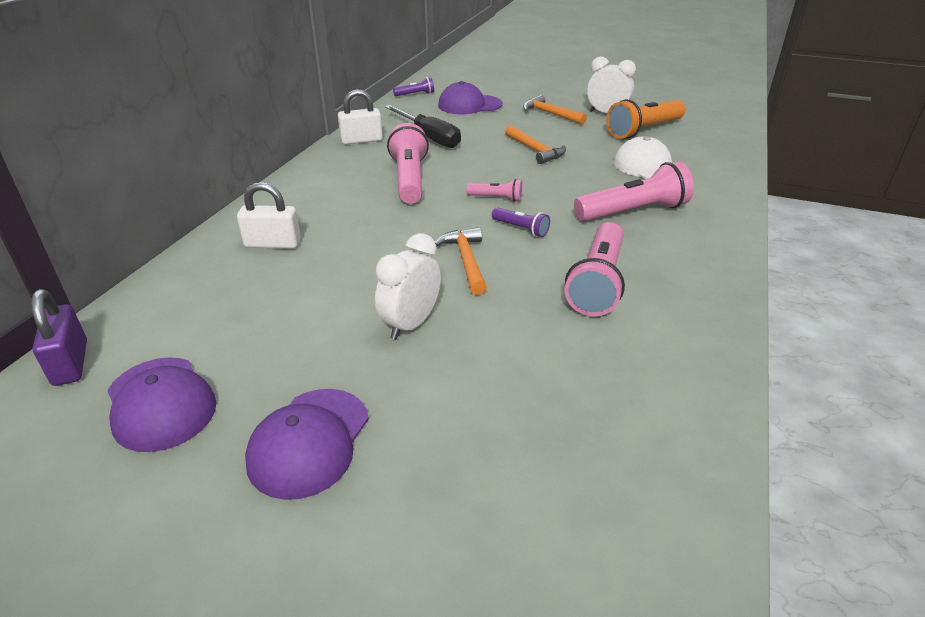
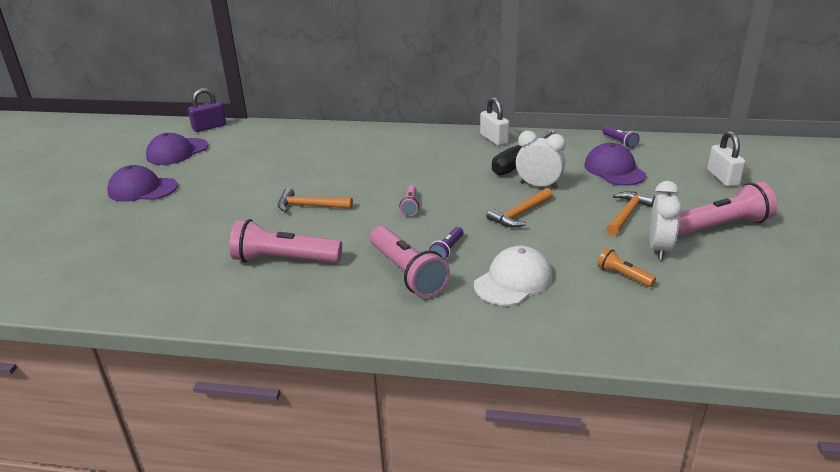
camera: 80 degrees right, 5 degrees down
(273, 244) = (322, 143): white padlock -> white padlock (722, 178)
(409, 179) = (430, 168): pink flashlight -> pink flashlight (721, 226)
(410, 324) = (235, 198): white clock -> white clock (538, 186)
(466, 261) = (309, 206): orange hammer -> orange hammer turned 150 degrees counterclockwise
(521, 229) = (361, 222): purple flashlight -> purple flashlight (447, 250)
(643, 130) = (623, 276): orange flashlight -> orange flashlight, size x0.50

